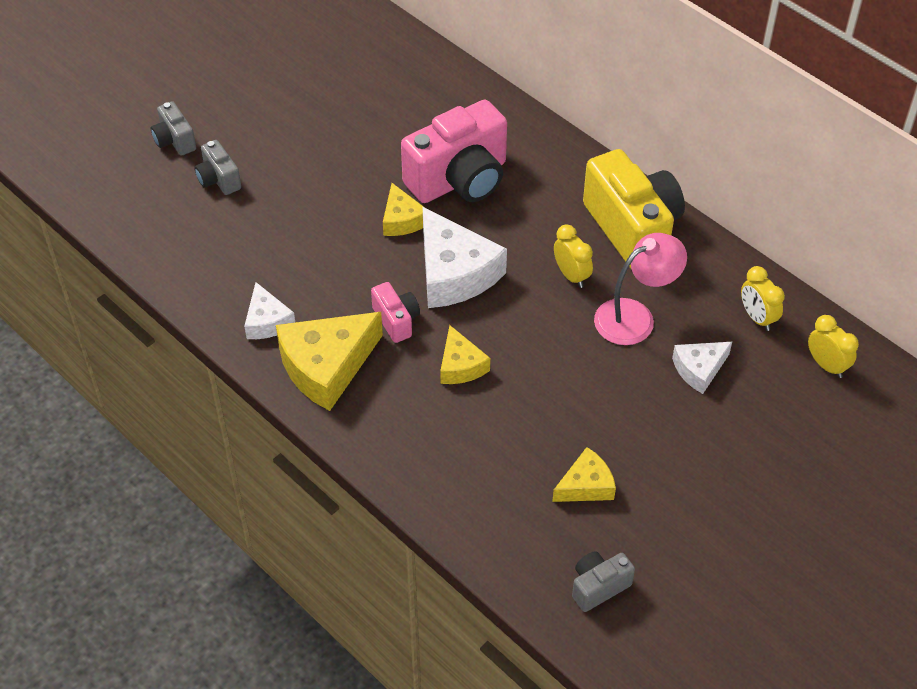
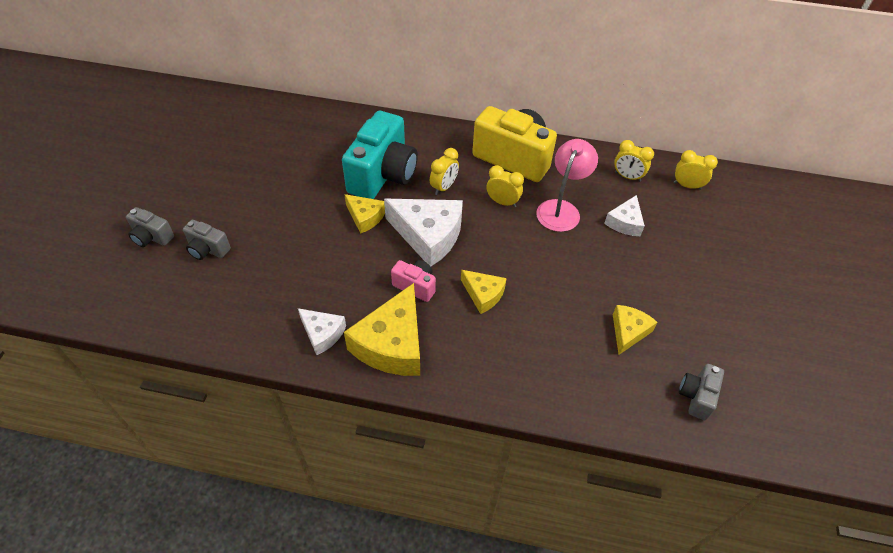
camera: 35 degrees left, 0 degrees up
(459, 179) = (383, 175): pink camera -> turquoise camera
(517, 226) = (444, 187): none -> yellow clock

